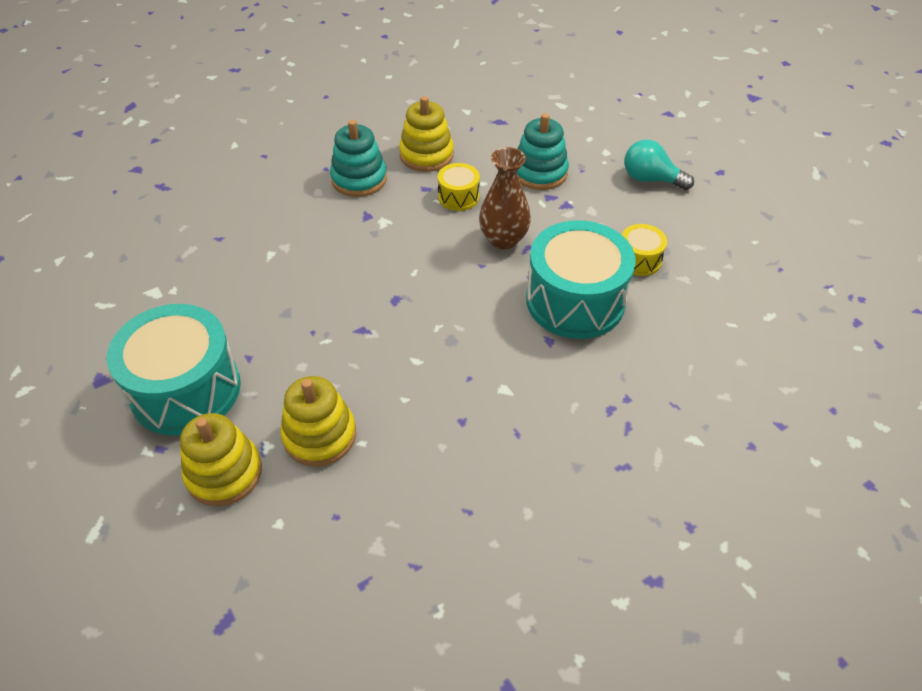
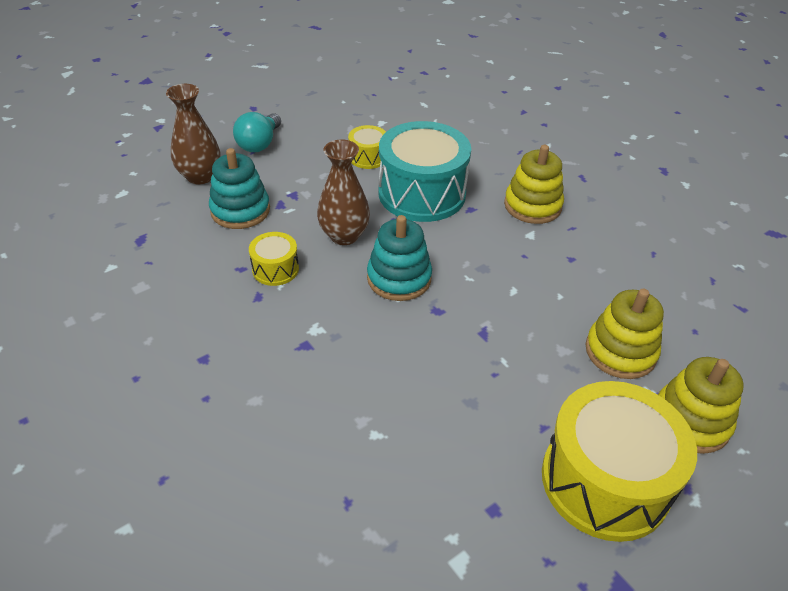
camera: 95 degrees left, 5 degrees down
(186, 389) = (605, 481): turquoise drum -> yellow drum
(359, 179) = (233, 359): turquoise stacking toy -> turquoise stacking toy (399, 278)
(426, 155) = (194, 299): yellow stacking toy -> yellow stacking toy (532, 206)
(590, 145) = (200, 176): none -> brown vase

